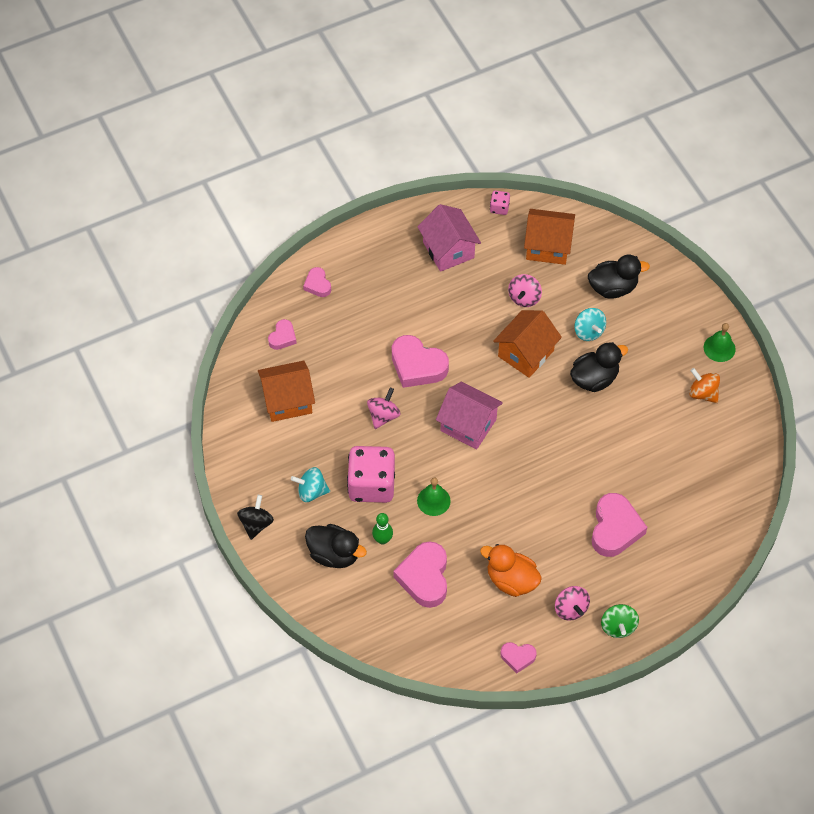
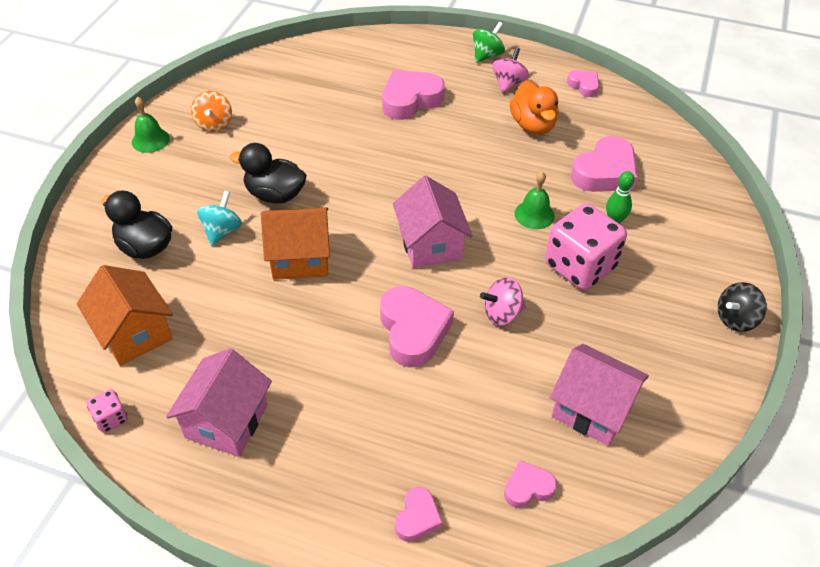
camera: 135 degrees left, 10 degrees down
(288, 400) = (591, 409): orange house -> pink house
(311, 491) = (648, 304): turquoise spinning top -> none
(334, 554) = (673, 241): black duck -> none
(524, 298) = (229, 305): pink spinning top -> none

